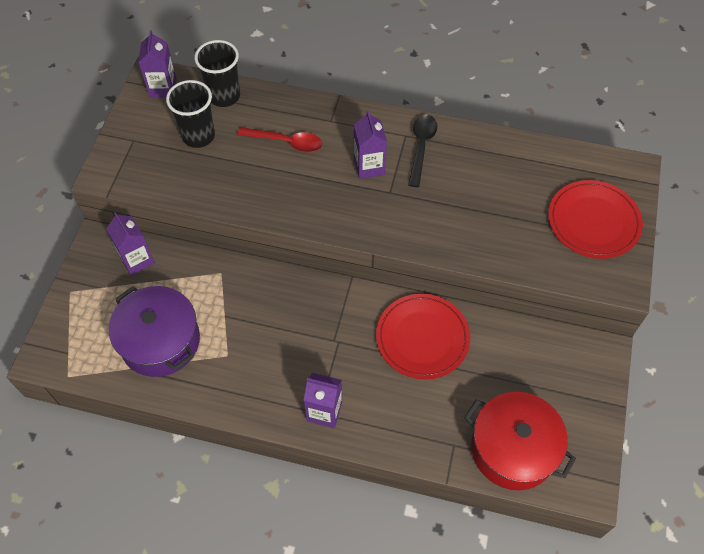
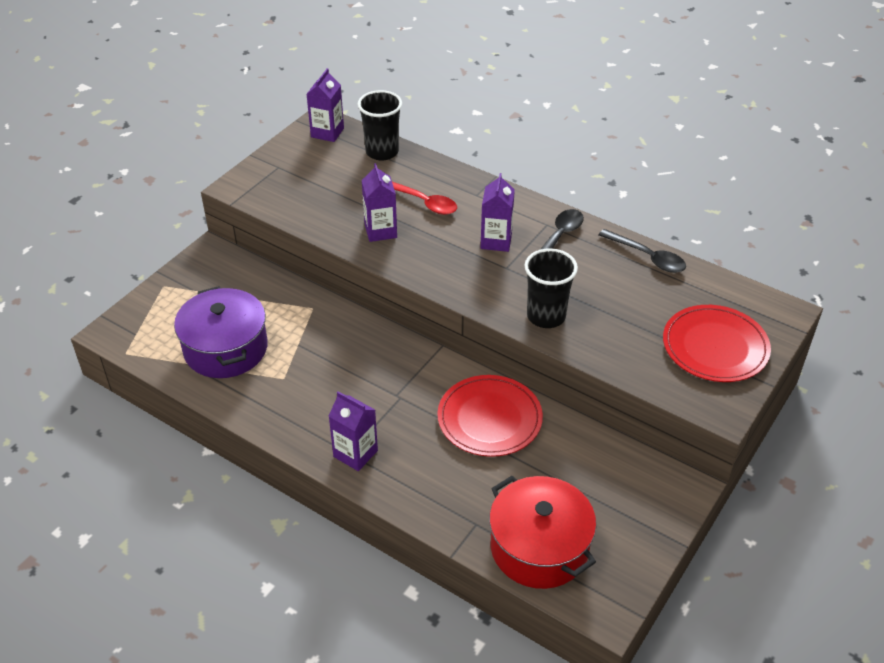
camera: 20 degrees right, 15 degrees down
(137, 260) = (238, 276): purple carton -> purple carton (380, 231)
(198, 136) = (341, 177): black cup -> black cup (546, 316)
(503, 145) = (647, 257): none -> black spoon

